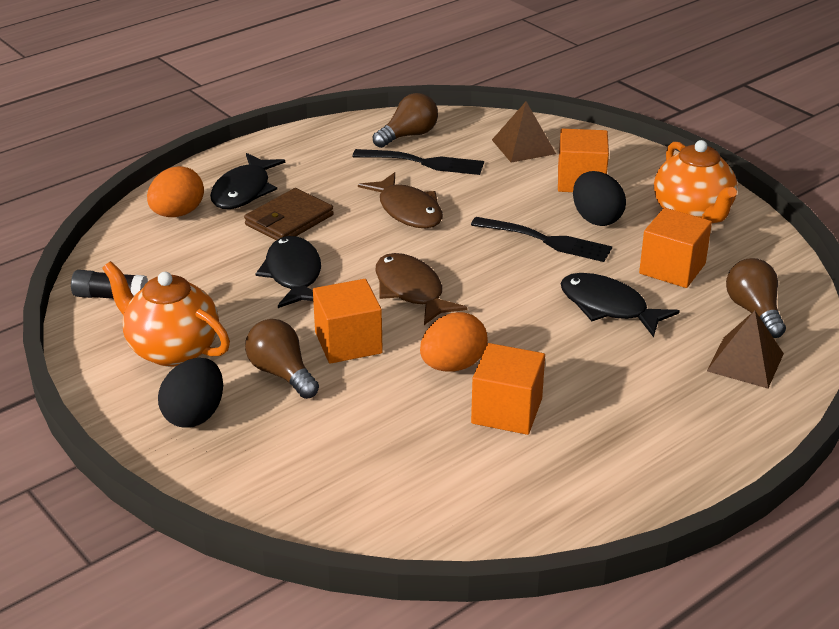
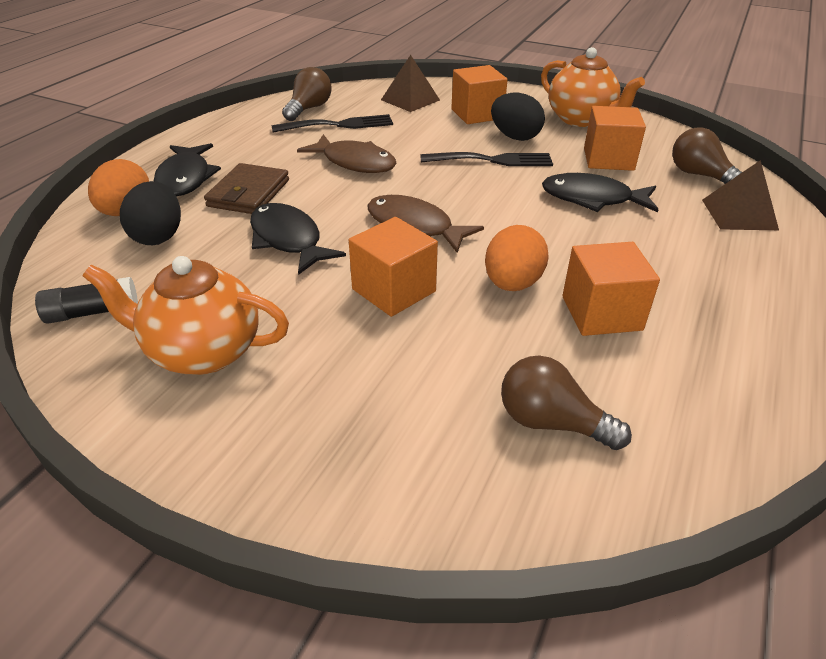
camera: 25 degrees left, 5 degrees up
(194, 415) = (280, 423): black egg -> black egg (158, 236)
(282, 373) = (348, 342): brown light bulb -> brown light bulb (551, 422)

